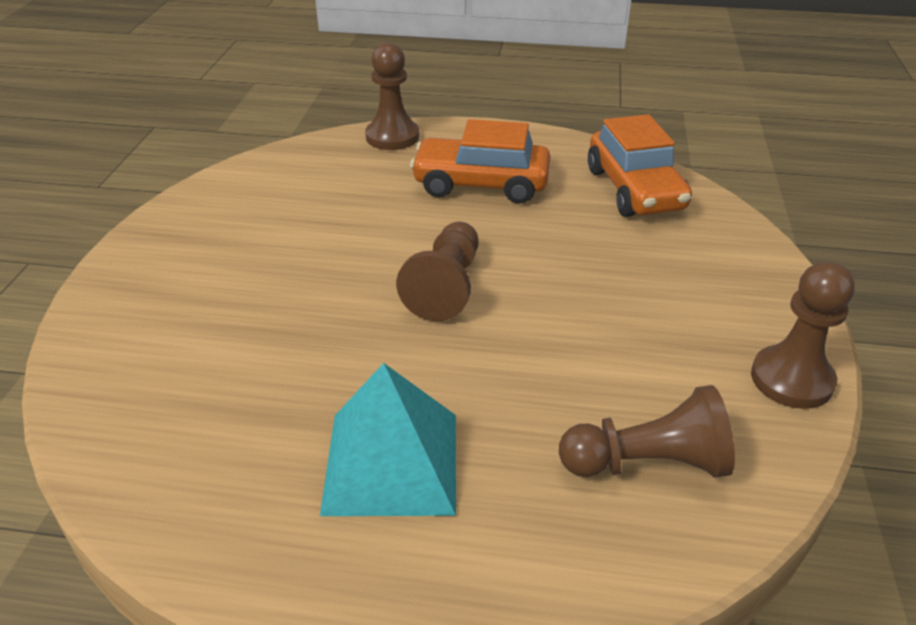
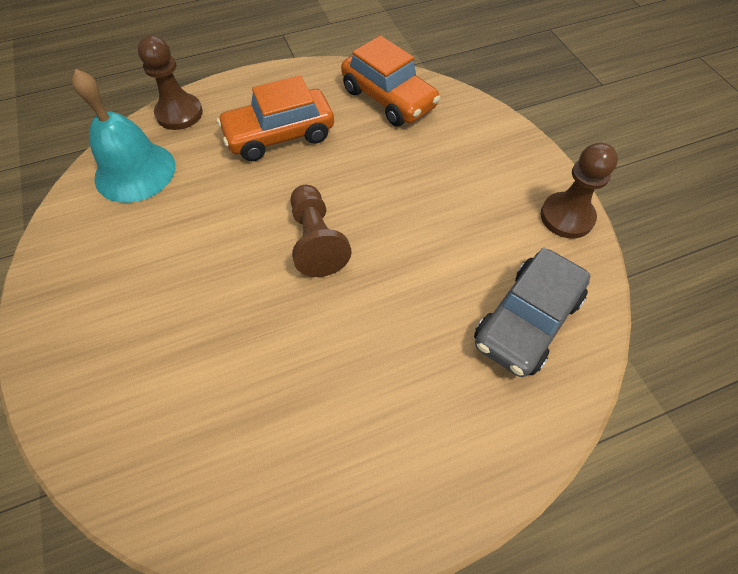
camera: 30 degrees left, 20 degrees up
(312, 169) = (135, 171): none -> turquoise bell
(392, 462) = (378, 405): turquoise pyramid -> none
(647, 463) = (526, 320): brown pawn -> grey car

